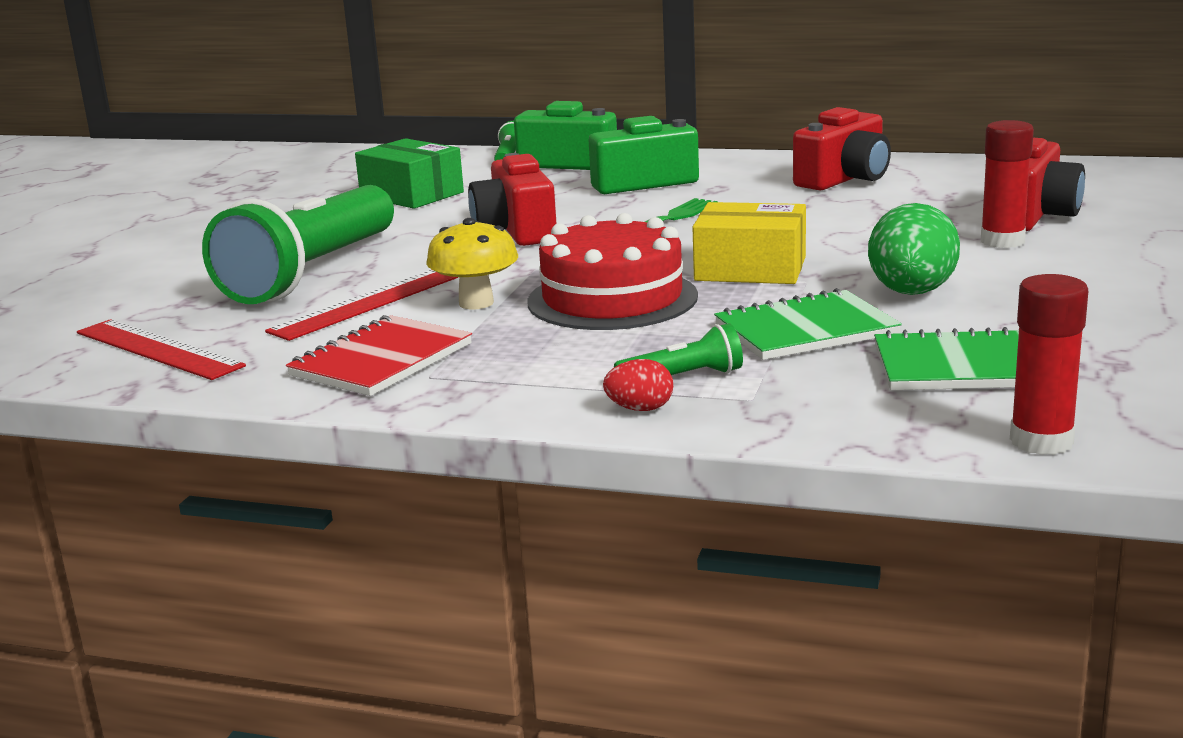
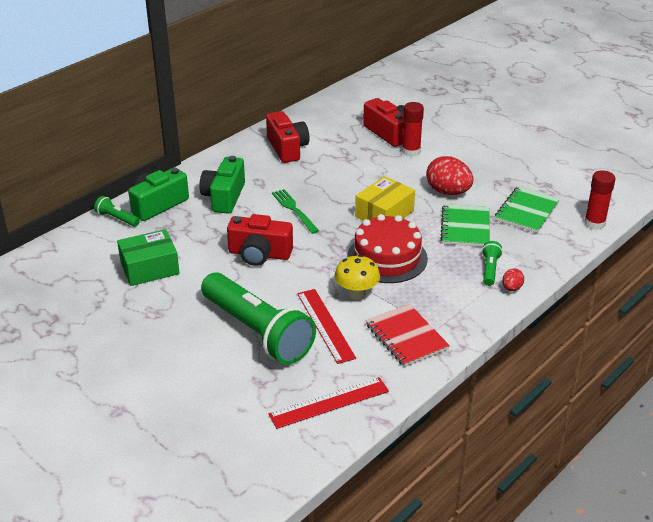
camera: 65 degrees left, 15 degrees up
(911, 293) = (448, 192): green egg -> red egg

